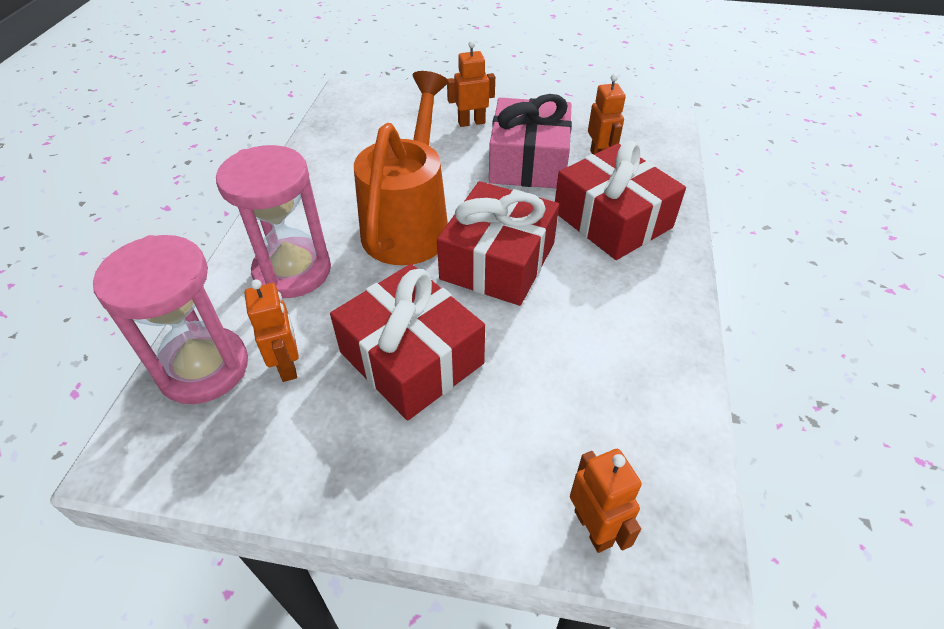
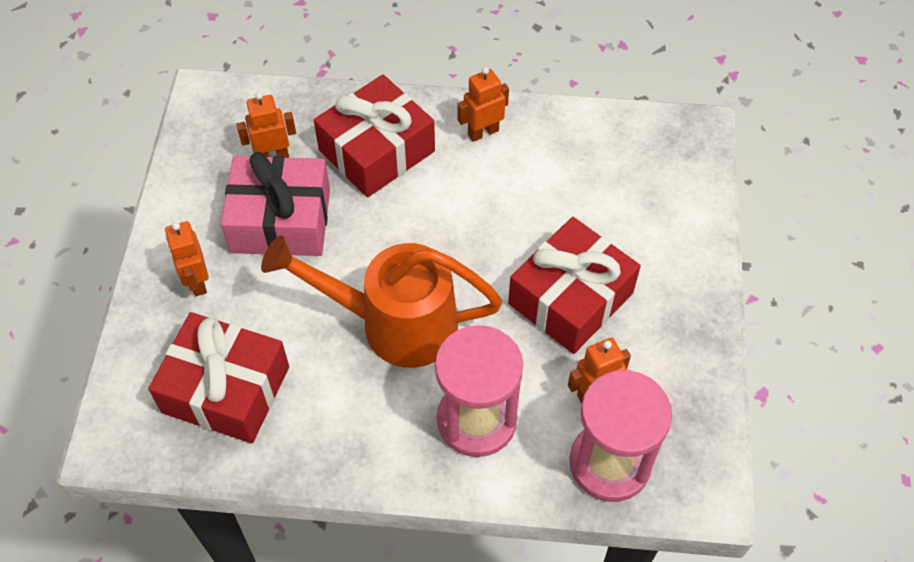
camera: 95 degrees left, 10 degrees up
(498, 261) = (444, 241): red gift -> red gift (226, 389)
(593, 528) = (691, 176): orange robot -> orange robot (483, 132)

